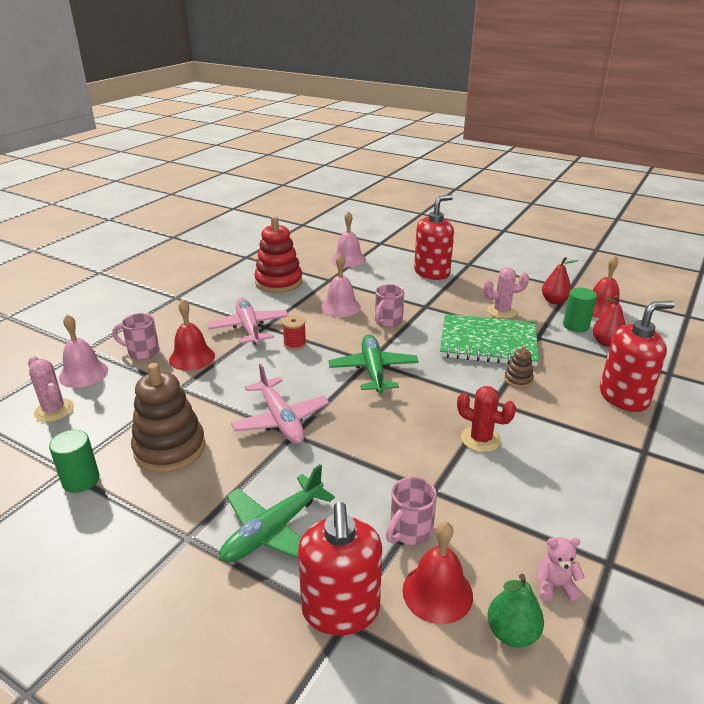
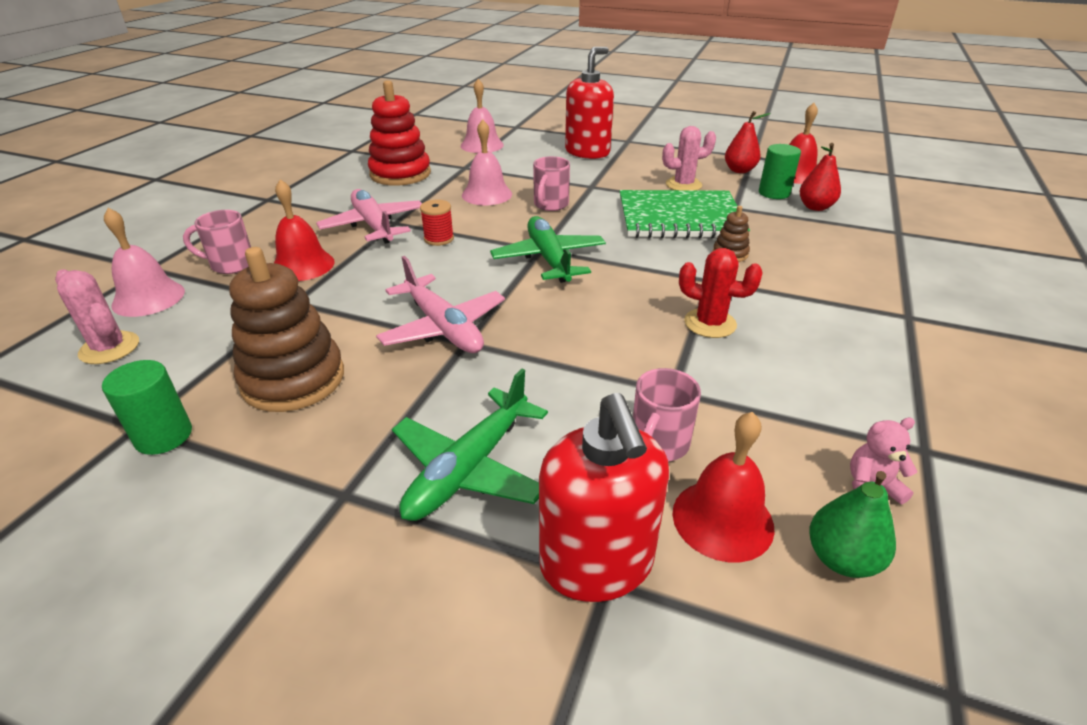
camera: 10 degrees left, 5 degrees up
(624, 397) = (859, 261): red soap dispenser -> none

